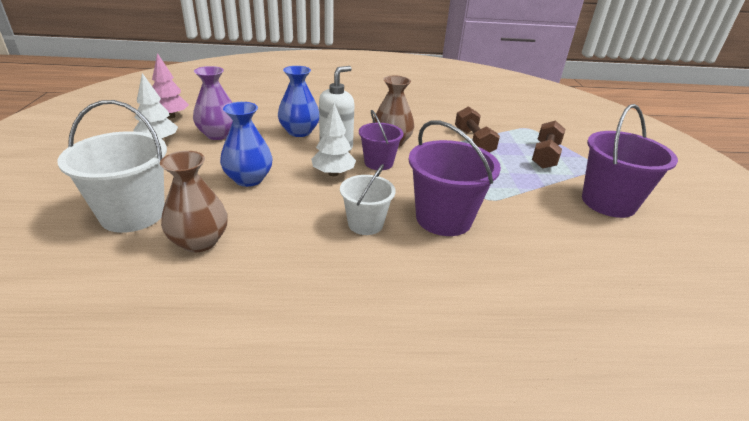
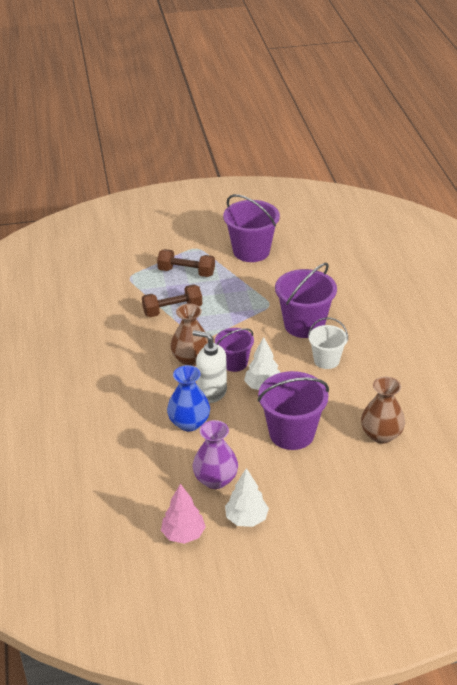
camera: 95 degrees left, 5 degrees up
(133, 214) = (367, 482): white bucket -> none
(249, 179) = (291, 433): blue vase -> purple bucket

